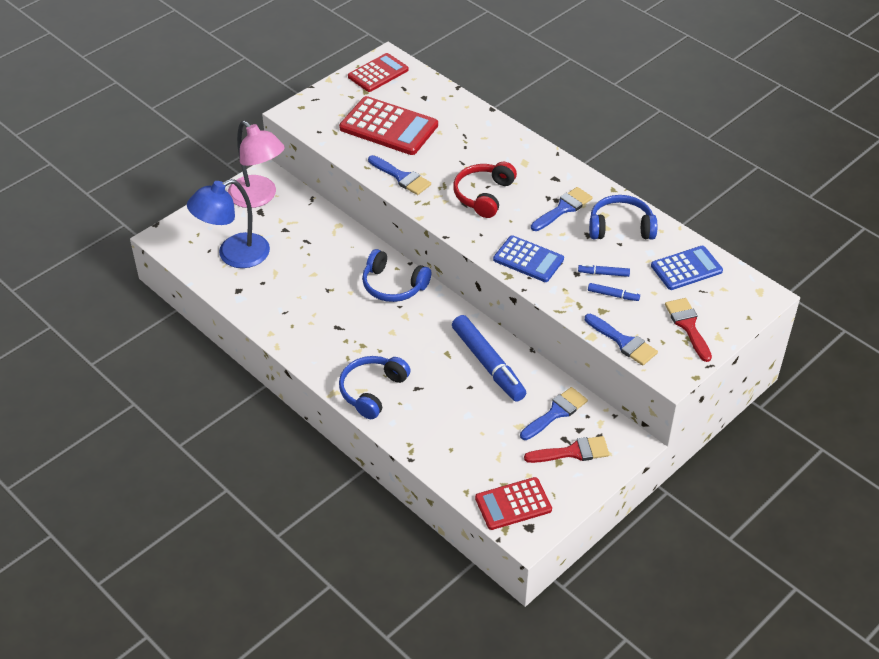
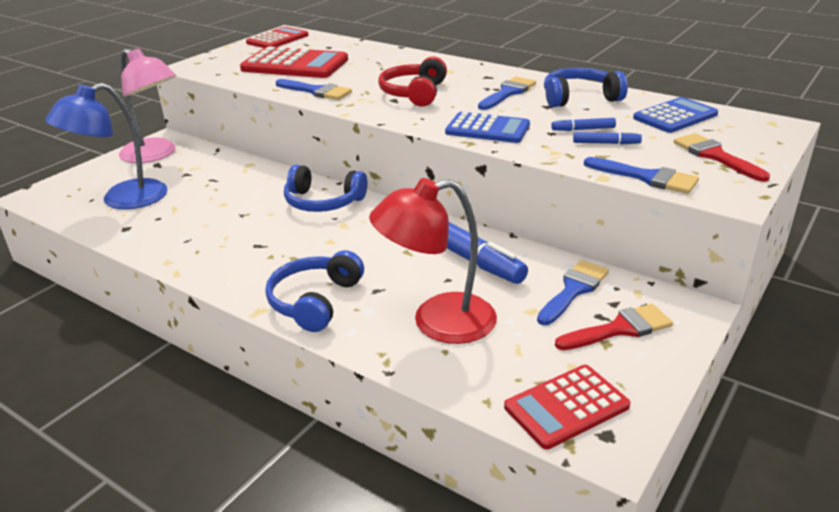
camera: 10 degrees left, 15 degrees down
(452, 424) = (437, 322): none -> red lamp

